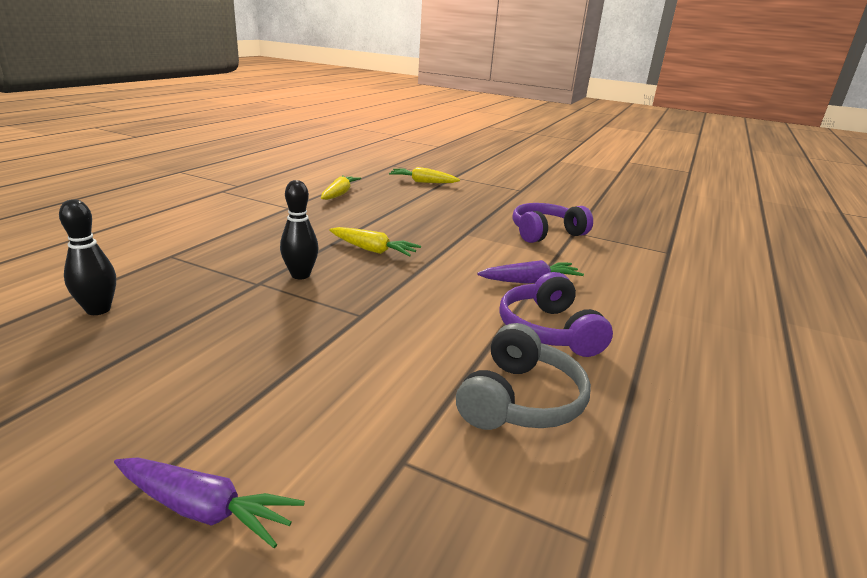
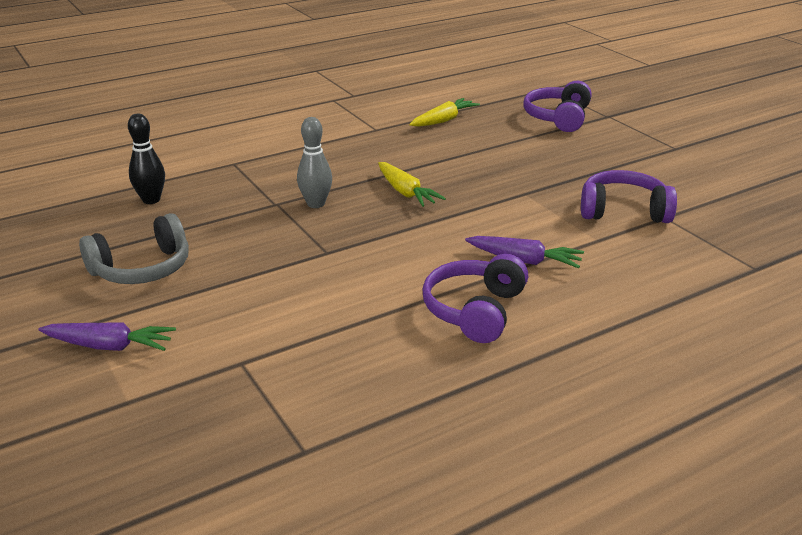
camera: 35 degrees right, 5 degrees up
(204, 510) = (109, 346): purple carrot -> purple carrot turned 45 degrees counterclockwise
(300, 275) = (316, 204): black bowling pin -> grey bowling pin
(423, 182) = (558, 118): yellow carrot -> purple headphones
(520, 400) = (372, 355): grey headphones -> grey headphones (142, 269)

